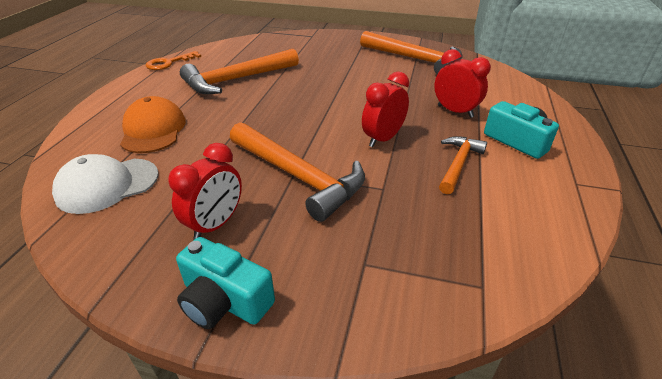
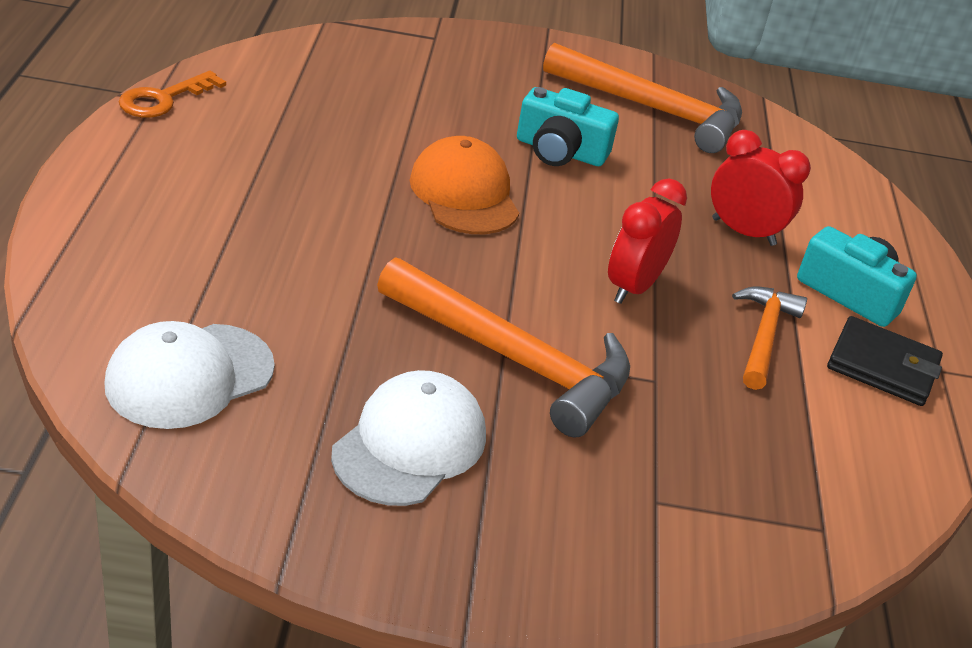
camera: 15 degrees left, 0 degrees up
(153, 130) = (214, 263): orange cap -> orange cap (464, 194)
(215, 224) = (410, 444): red clock -> white cap
(224, 300) = (472, 559): turquoise camera -> turquoise camera (560, 151)
(237, 79) = (325, 148): orange hammer -> none
(535, 181) = (882, 366): none -> black wallet

